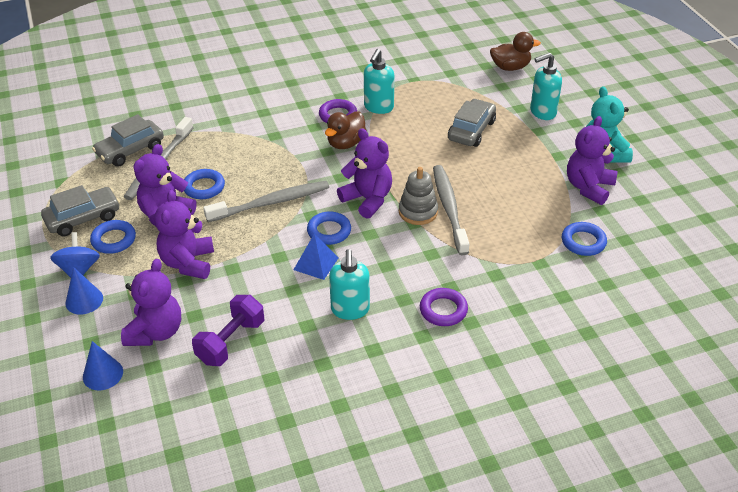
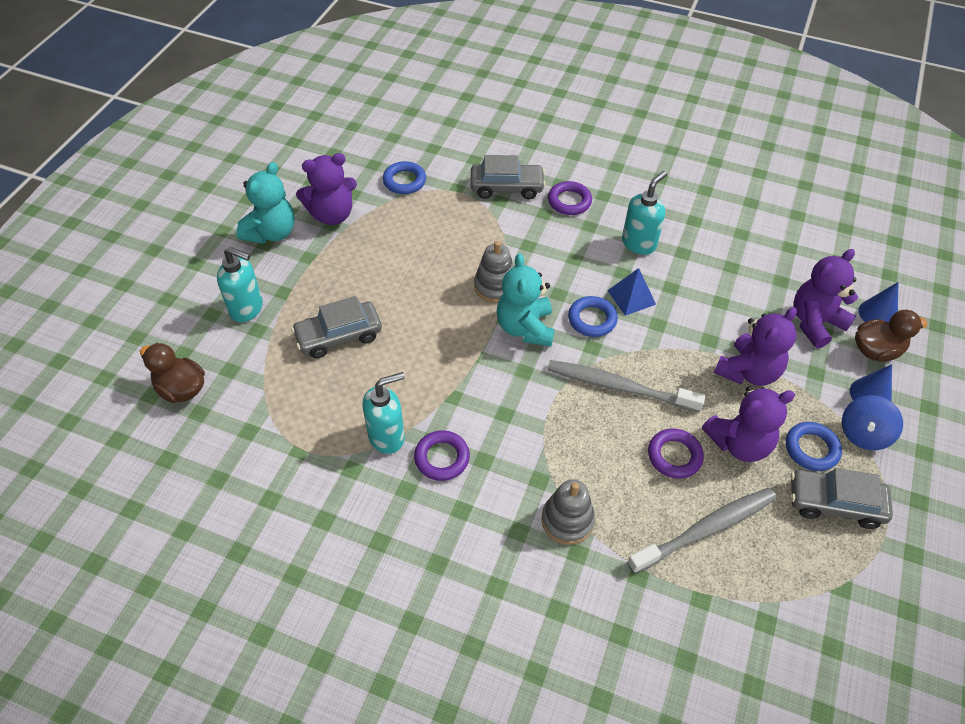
camera: 140 degrees left, 10 degrees up
(130, 150) = (728, 583): grey car -> grey car (506, 187)
(204, 187) = (674, 456): blue ring -> purple ring
(231, 342) = (755, 277): purple dumbbell -> none
(241, 128) = (567, 520): none -> grey stacking toy
(346, 143) = (475, 410): brown duck -> brown duck (876, 350)
(367, 199) = (525, 328): purple teddy bear -> turquoise teddy bear
(449, 209) = (466, 271): grey toothbrush -> none

